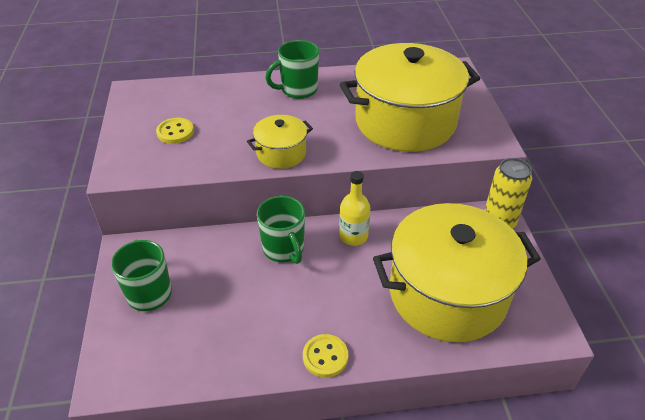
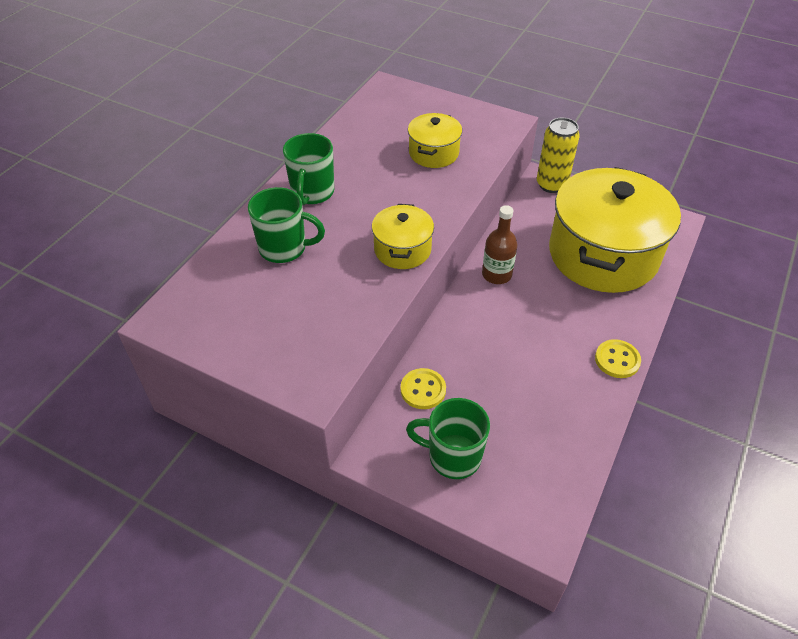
camera: 55 degrees left, 5 degrees up
(175, 132) = (287, 312): yellow button -> yellow button (423, 390)
(284, 249) = (475, 328): green mug -> green mug (284, 248)
(353, 236) = (496, 274): yellow bottle -> brown bottle
(405, 122) = (433, 153): yellow pot -> yellow pot, size x0.47

